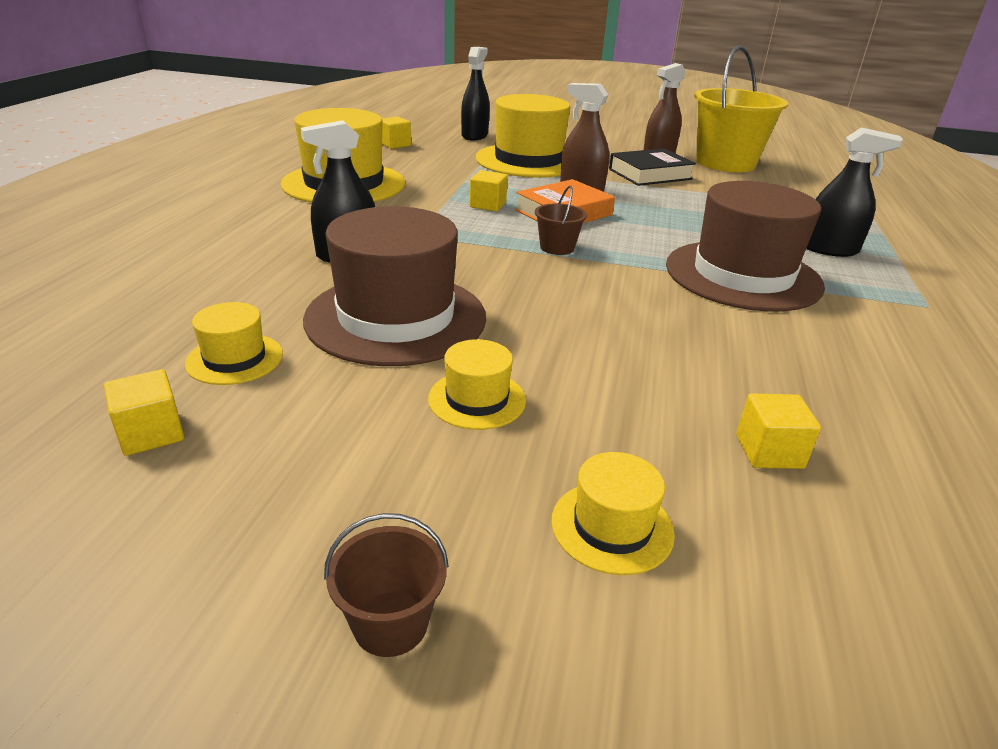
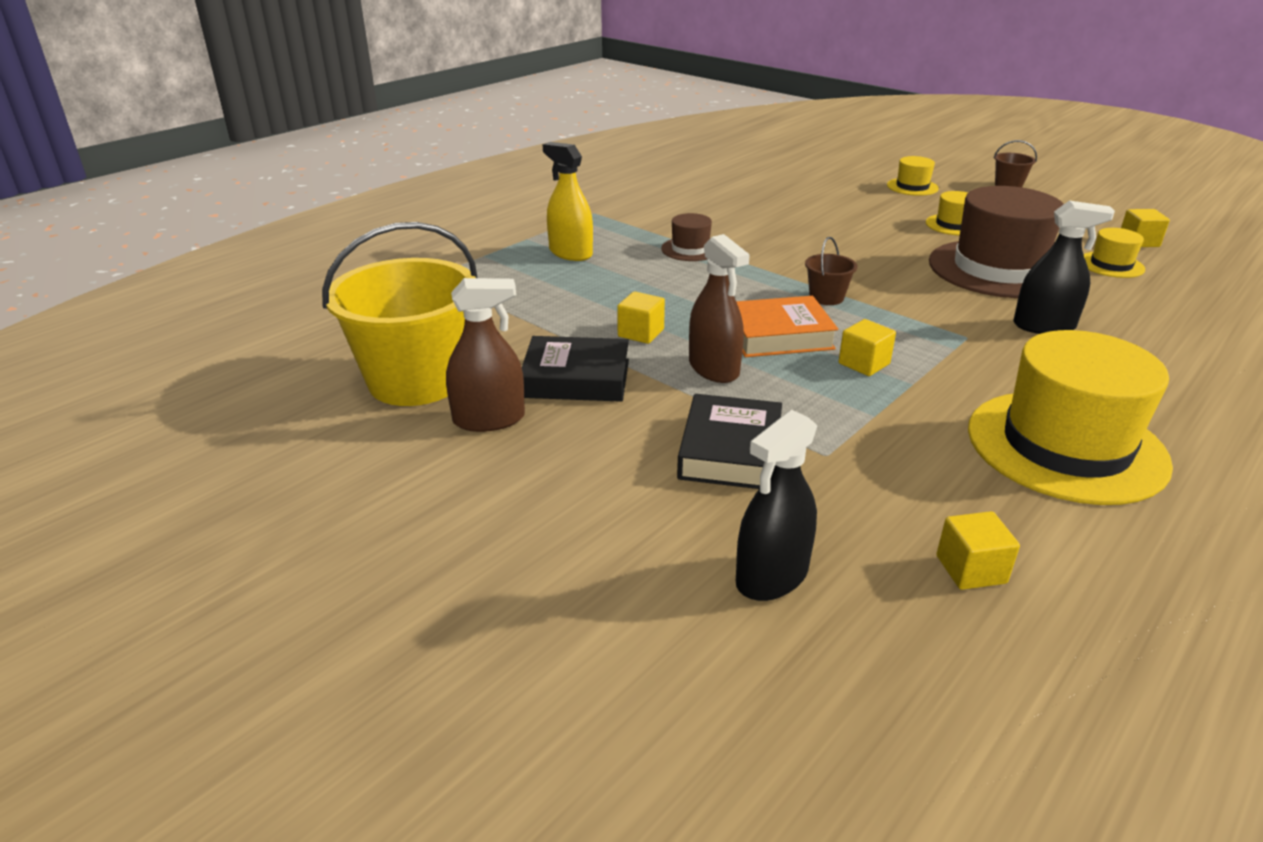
camera: 150 degrees left, 0 degrees up
(528, 160) = (730, 451): yellow hat -> black book
(742, 275) = (690, 249): brown hat -> brown hat, size x0.46
(769, 451) = (816, 189): yellow cube -> yellow cube (641, 333)
(829, 249) = (570, 253): black spray bottle -> yellow spray bottle

